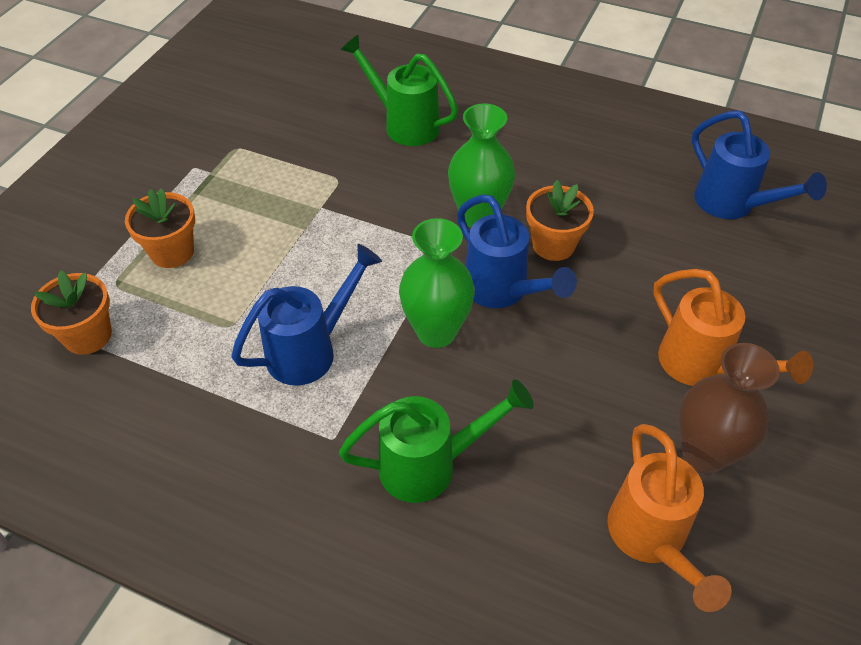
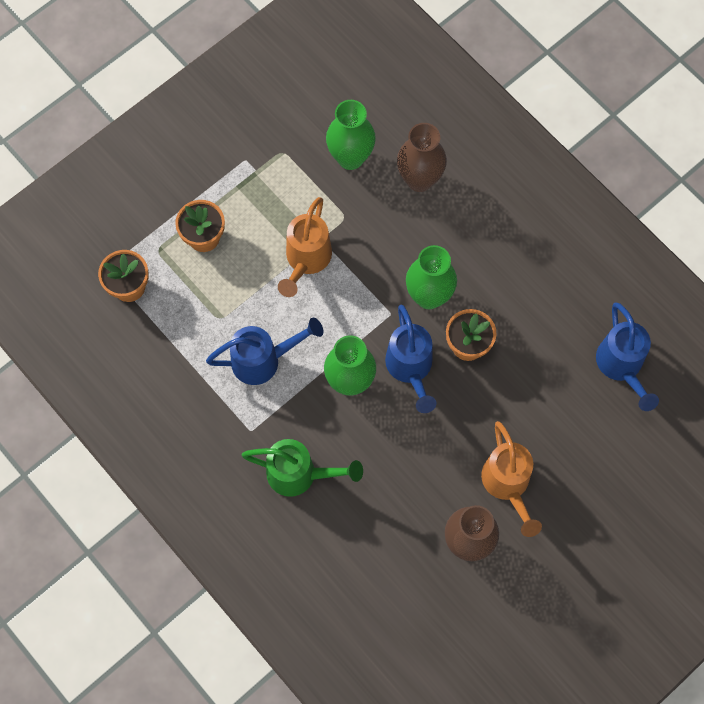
camera: 25 degrees right, 20 degrees up
(317, 129) = (350, 157): none -> green vase
(404, 124) = (419, 179): green watering can -> brown vase
(651, 540) = (401, 578): orange watering can -> orange watering can (306, 261)

